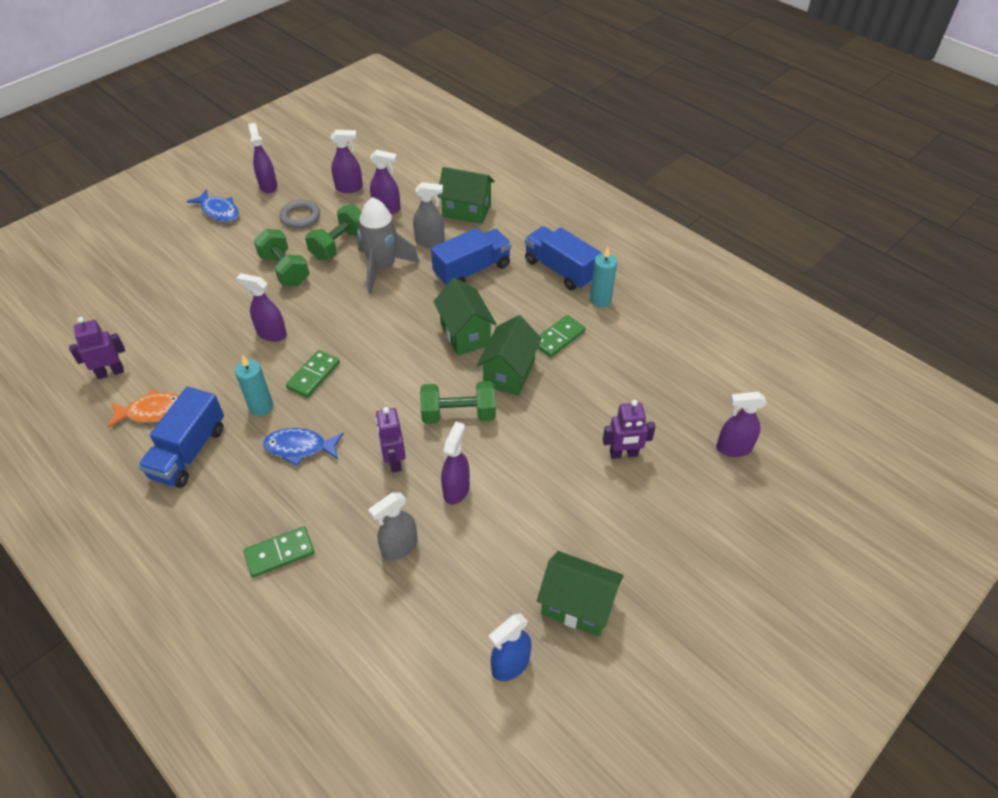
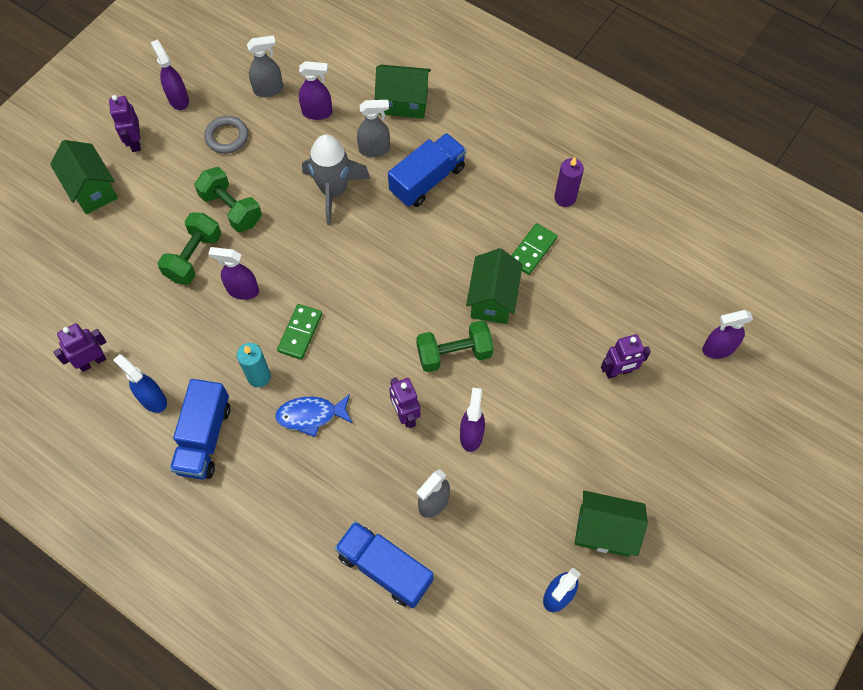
camera: 10 degrees left, 15 degrees up
(153, 411) = (152, 399): orange fish -> blue spray bottle
(219, 211) = (135, 142): blue fish -> purple robot
(279, 553) = (325, 527): green domino -> none
(339, 245) = (279, 168): green dumbbell -> green dumbbell (194, 257)
(349, 188) = (268, 89): purple spray bottle -> grey spray bottle
(465, 334) = (439, 260): green house -> green house (92, 189)
(560, 270) = (517, 166): blue truck -> blue truck (385, 568)
(600, 300) = (565, 198): turquoise candle -> purple candle

